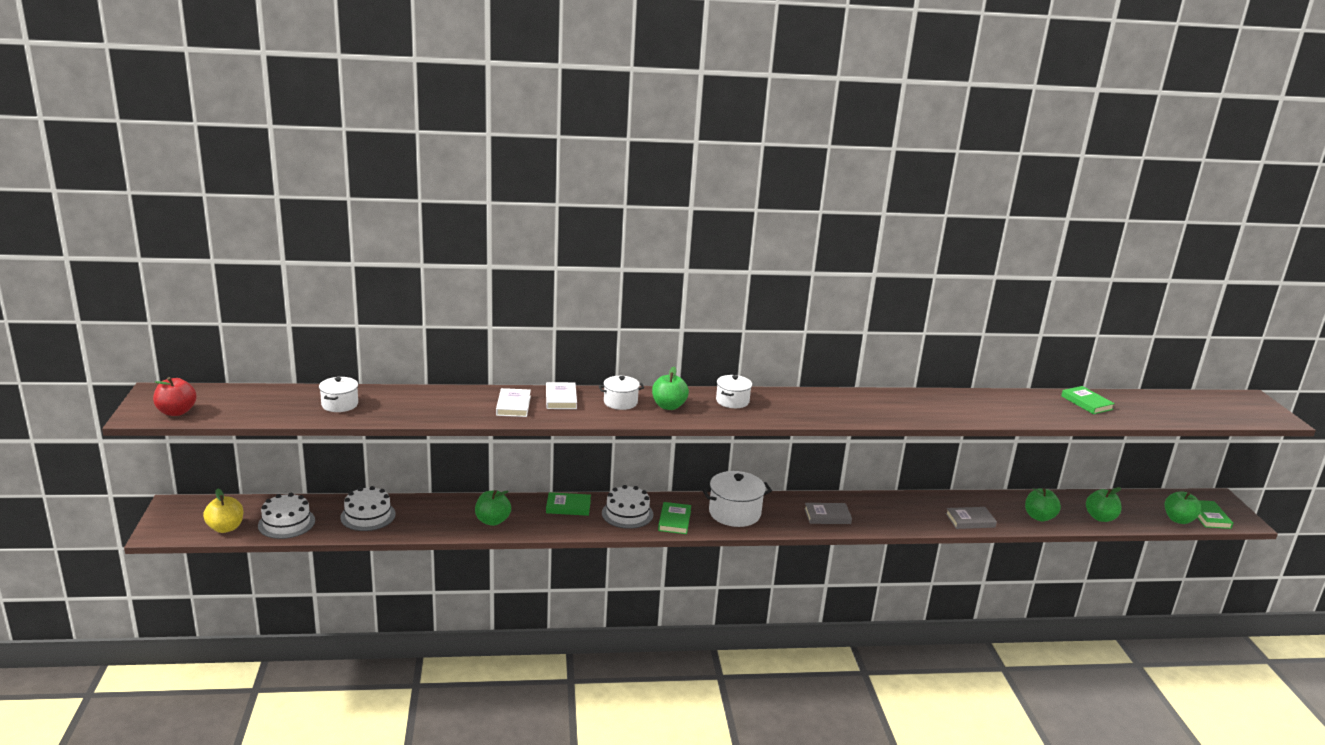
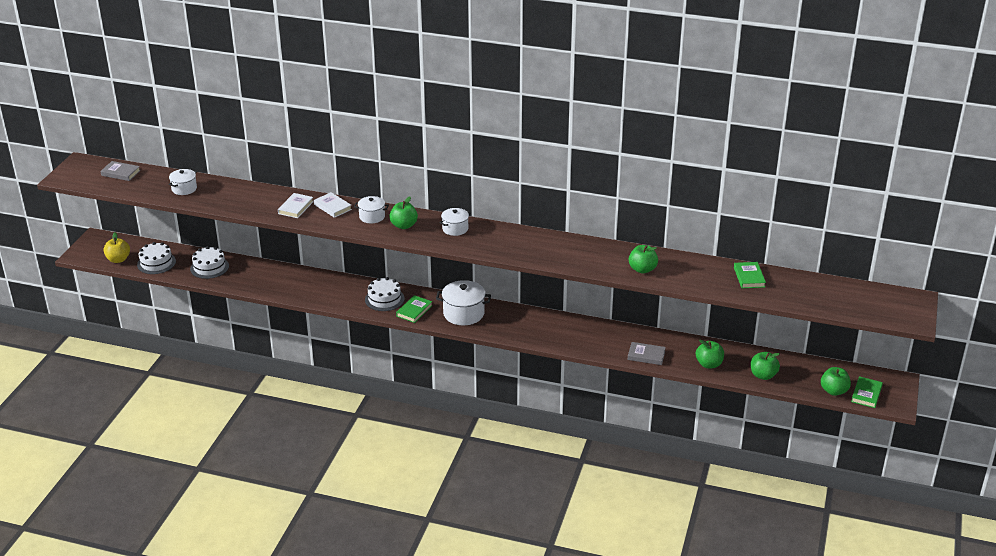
camera: 25 degrees right, 10 degrees up
(176, 412) = (84, 179): red apple -> none
(492, 521) = (288, 287): green apple -> green apple (642, 269)
(561, 398) = (332, 207): white book -> white book turned 60 degrees counterclockwise
(568, 507) = (347, 286): green book -> none
(827, 516) = (533, 330): grey book -> grey book (120, 173)

